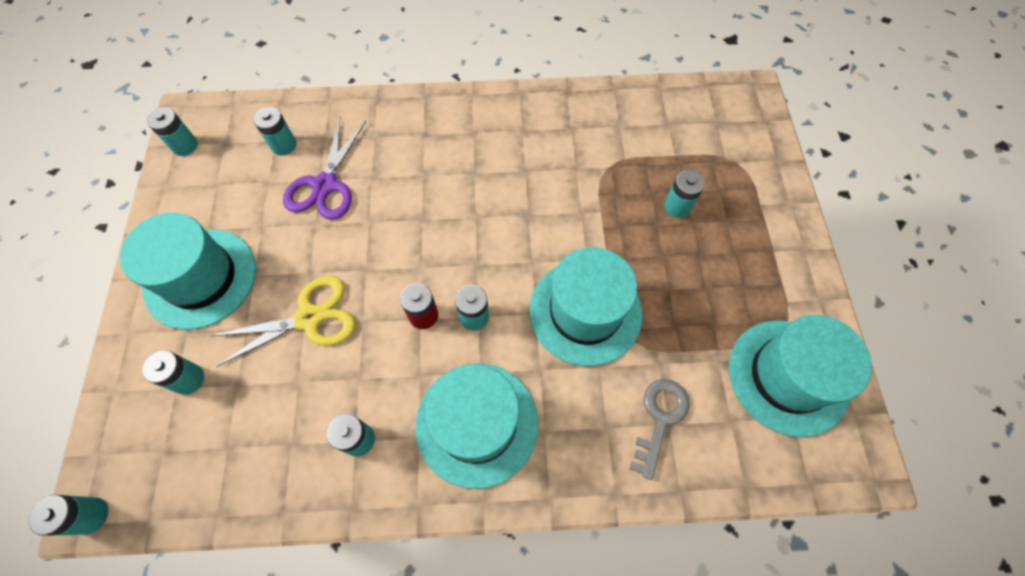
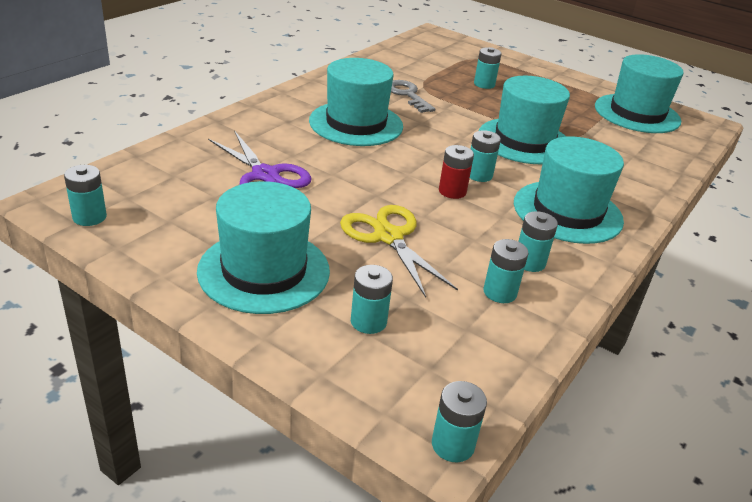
camera: 55 degrees left, 30 degrees down
(283, 145) = (188, 173): turquoise battery -> turquoise battery (500, 292)
(309, 318) = (388, 236): yellow scissors -> yellow scissors turned 45 degrees counterclockwise
(471, 175) = (356, 123): none -> turquoise hat
(660, 419) = (627, 156): grey key -> grey key (407, 95)

